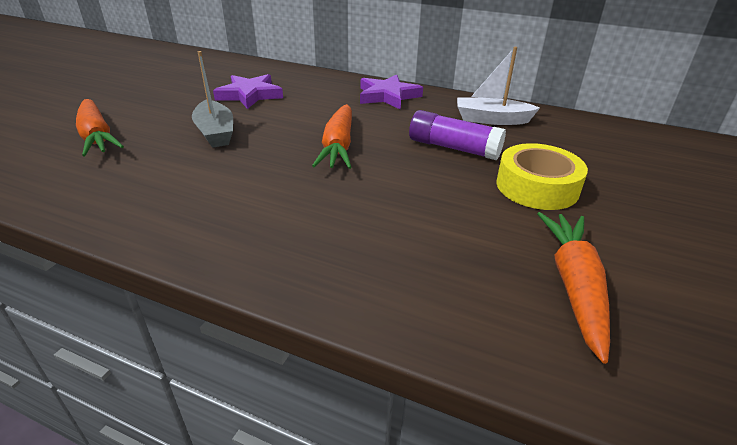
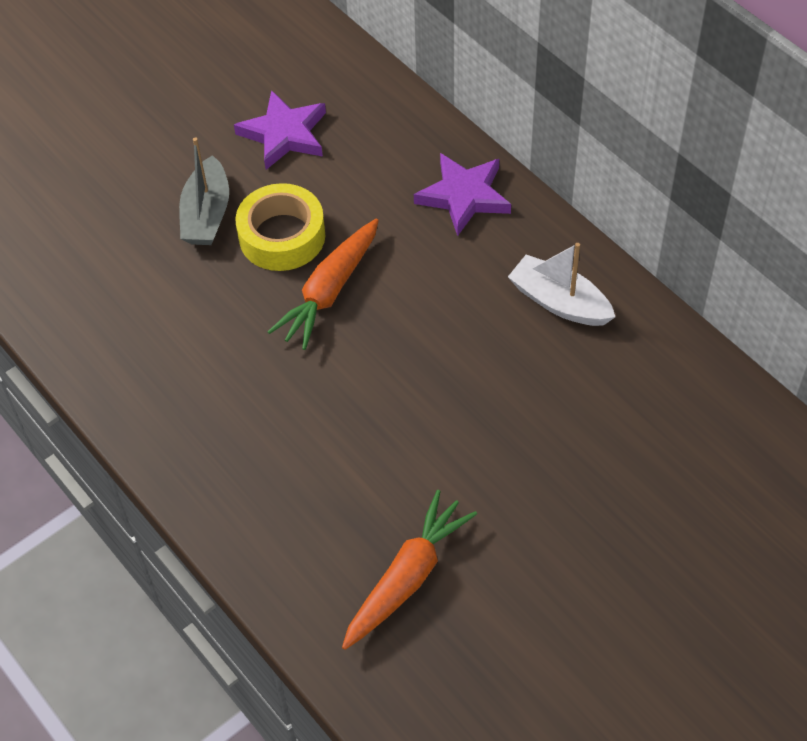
camera: 30 degrees right, 20 degrees up
(97, 136) = (80, 178): orange carrot -> none
(453, 148) = (460, 344): purple glue stick -> none
(537, 187) = (496, 446): yellow tape -> yellow tape (282, 236)

